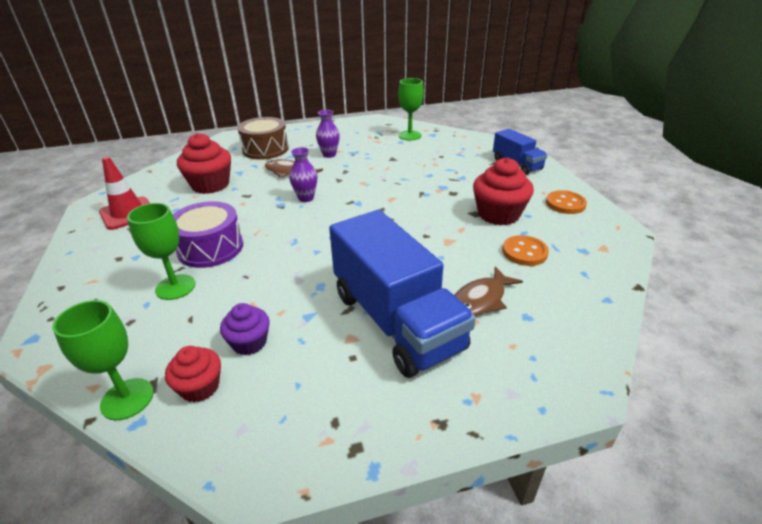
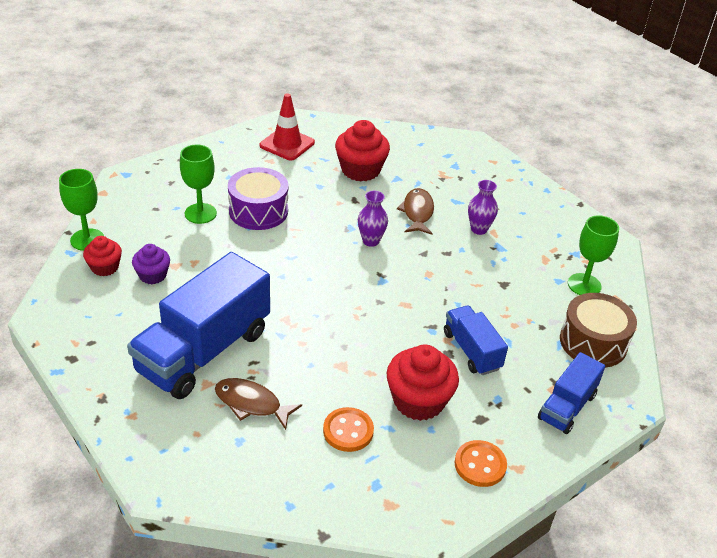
camera: 65 degrees right, 5 degrees up
(265, 149) = (459, 178): brown drum -> brown drum (593, 342)
(454, 184) = (471, 351): none -> blue truck

